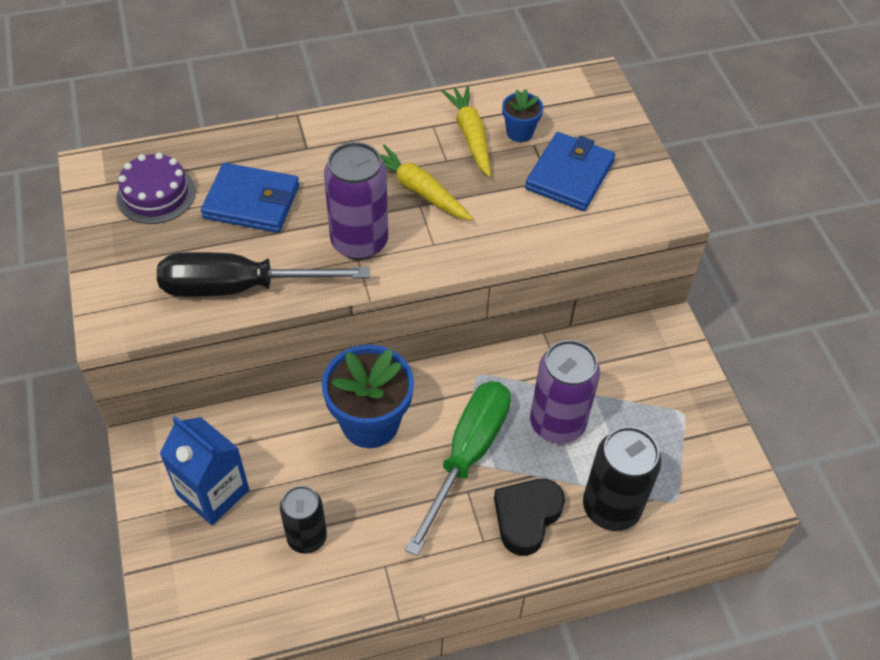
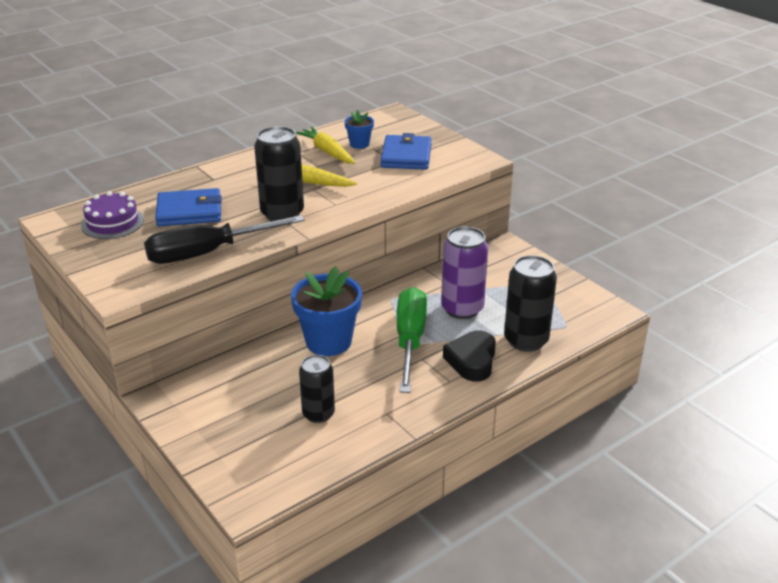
camera: 20 degrees left, 20 degrees down
(213, 492) = (230, 409): blue carton -> none
(359, 242) = (282, 214): purple can -> black can

